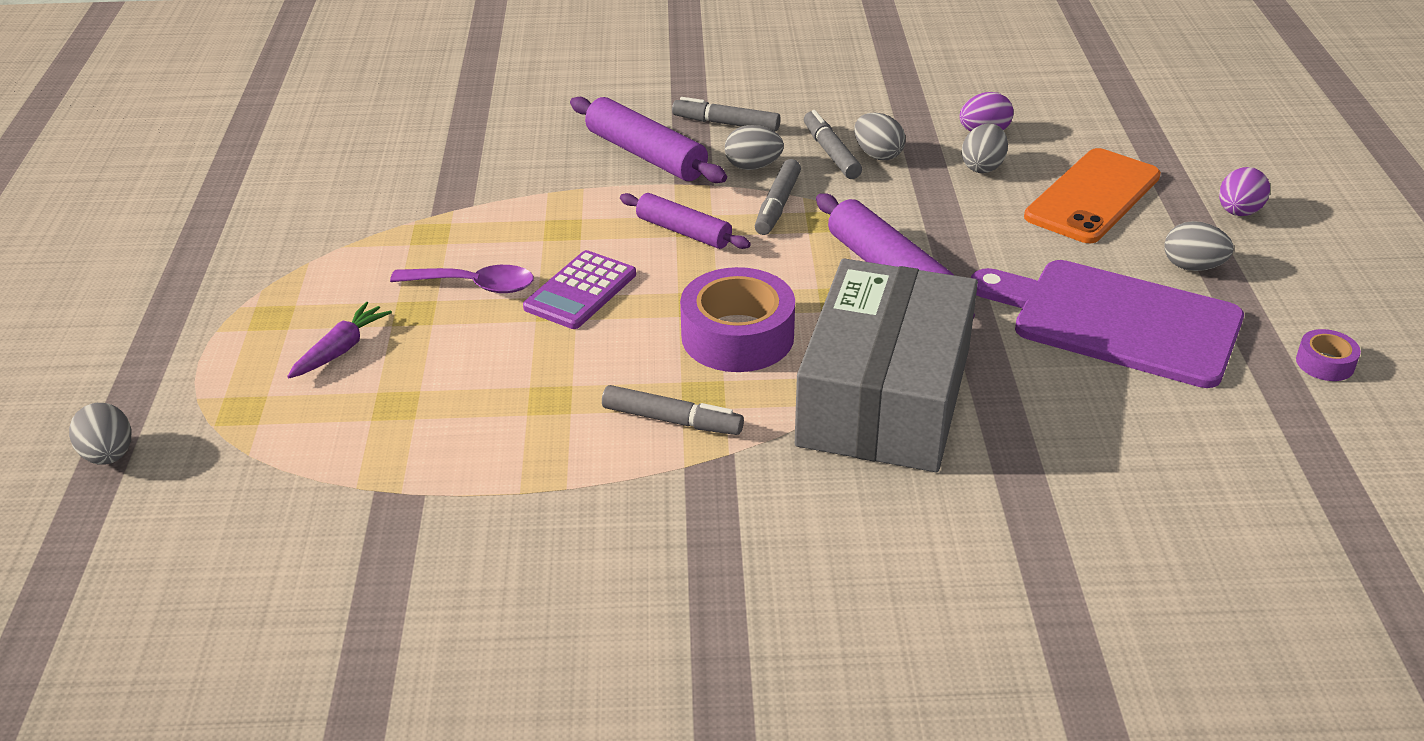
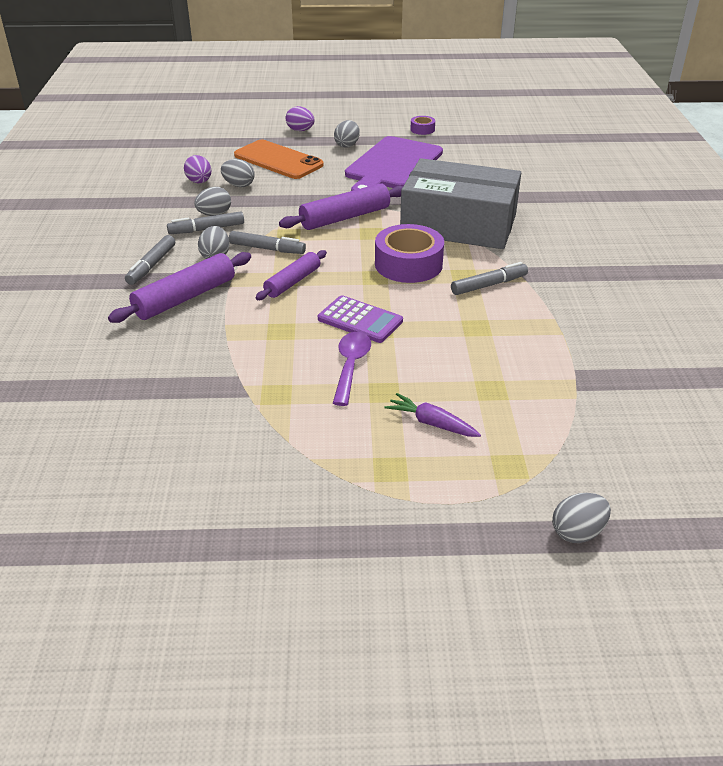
camera: 90 degrees left, 0 degrees up
(672, 420) = (489, 285): grey marker -> grey marker turned 45 degrees clockwise

